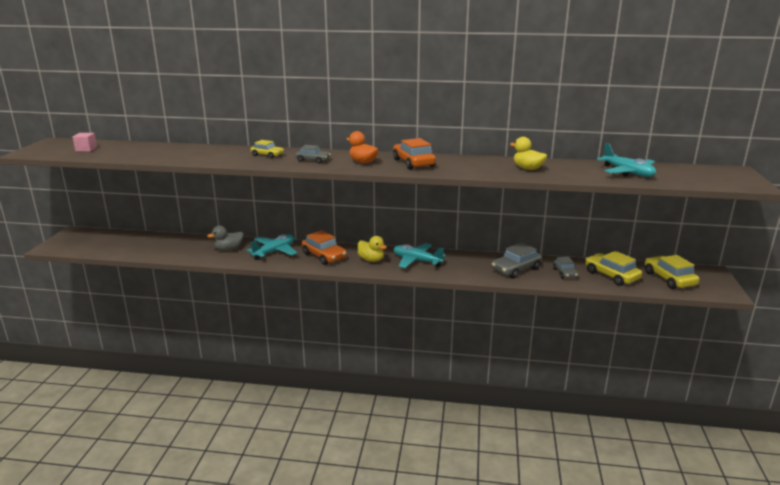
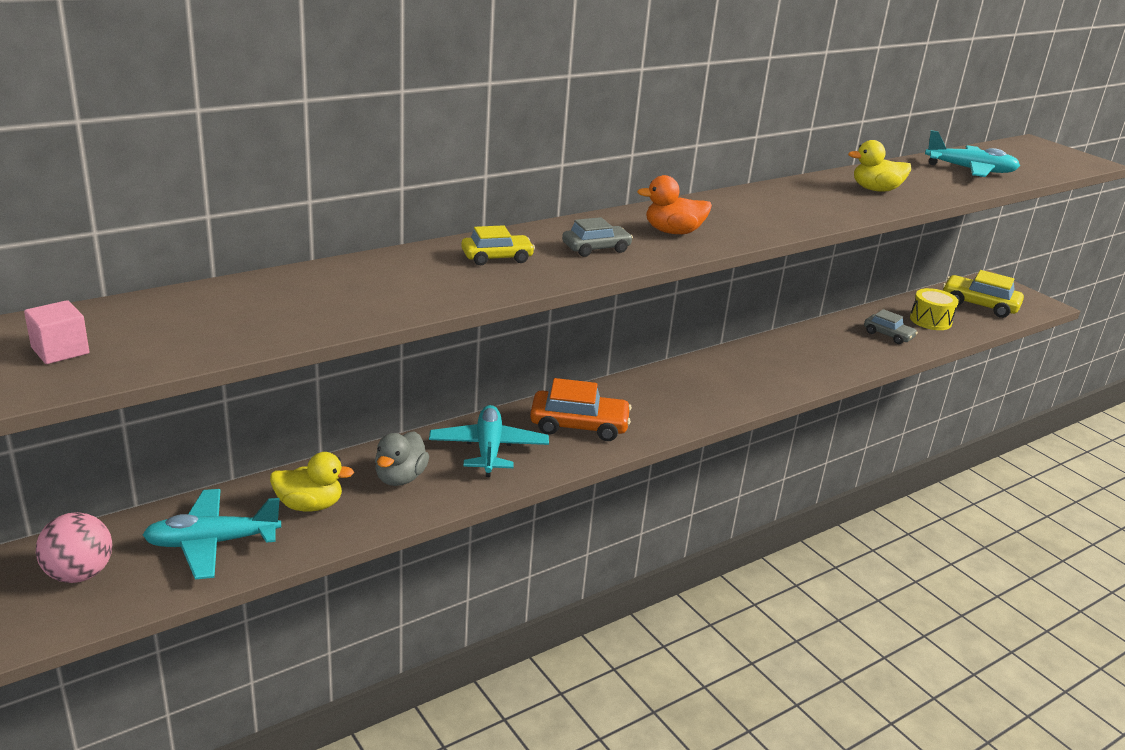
camera: 45 degrees left, 5 degrees up
(102, 241) = (79, 574): none -> pink ball
(371, 260) = (654, 404): yellow duck -> yellow duck (309, 505)
(413, 163) = (737, 215): orange car -> none
(416, 261) = (711, 382): turquoise plane -> turquoise plane (212, 543)
(516, 269) = (836, 349): grey car -> none
(611, 275) = (930, 320): yellow car -> yellow drum

